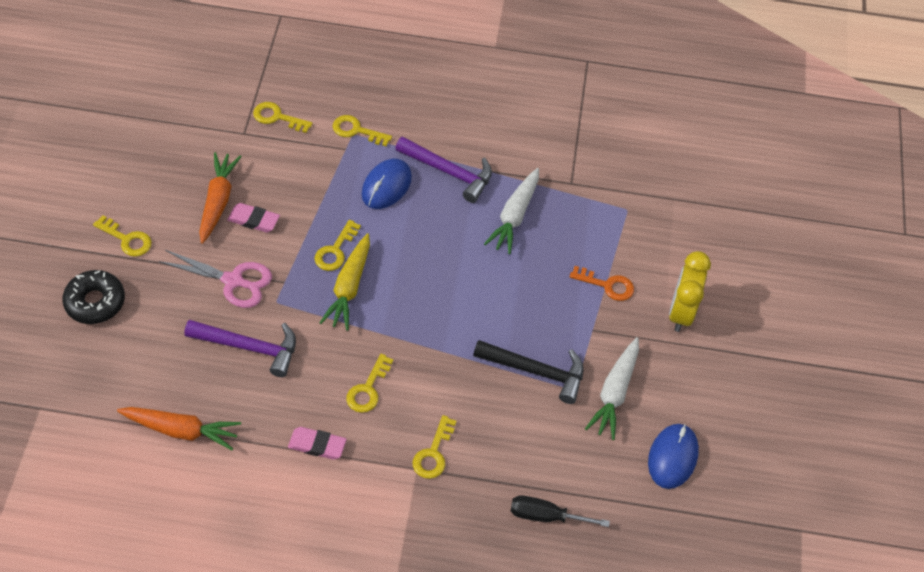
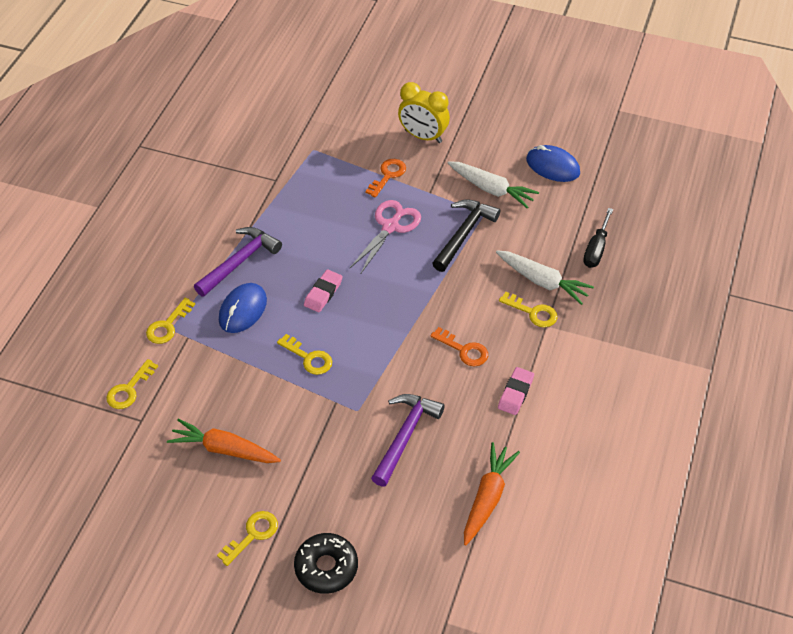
camera: 75 degrees left, 5 degrees down
(234, 281) = (326, 443): pink scissors -> pink scissors (390, 226)
(254, 220) = (256, 420): pink eraser -> pink eraser (323, 293)
(349, 288) = (353, 352): yellow carrot -> none
(368, 389) = (464, 350): yellow key -> orange key
(386, 186) = (243, 310): blue mouse -> blue mouse turned 75 degrees clockwise
(514, 216) = (302, 223): white carrot -> white carrot (542, 281)

